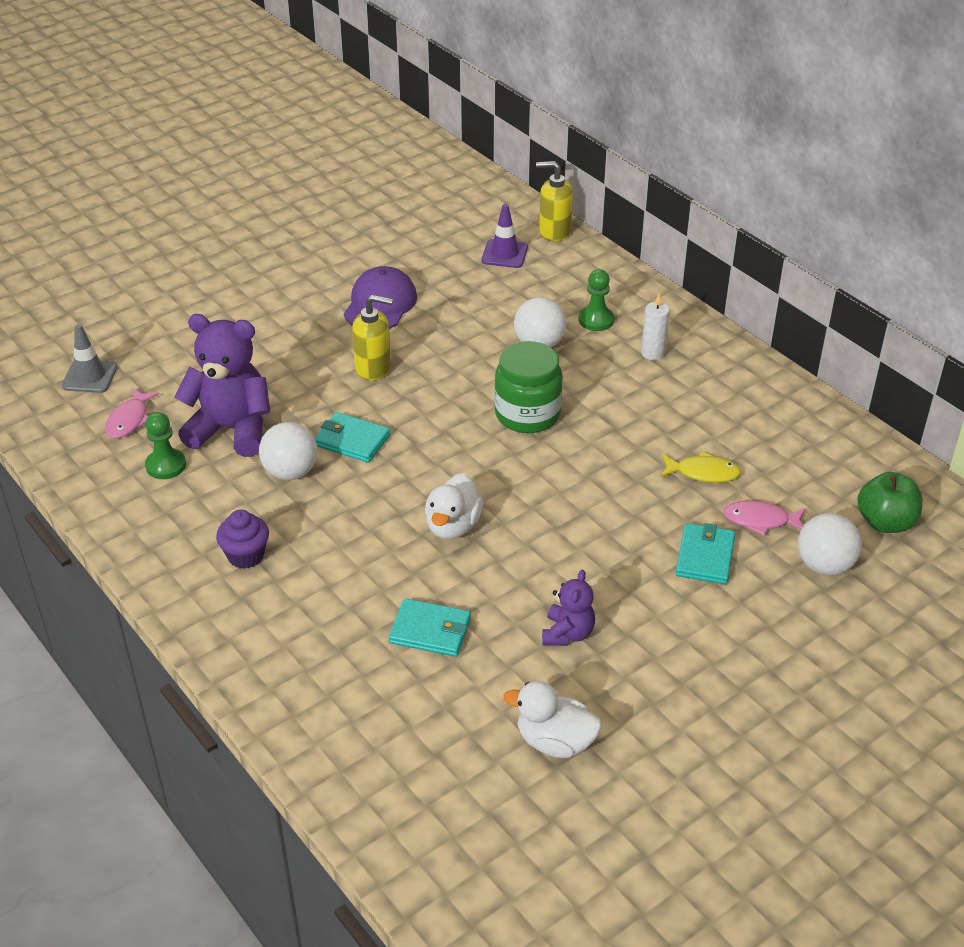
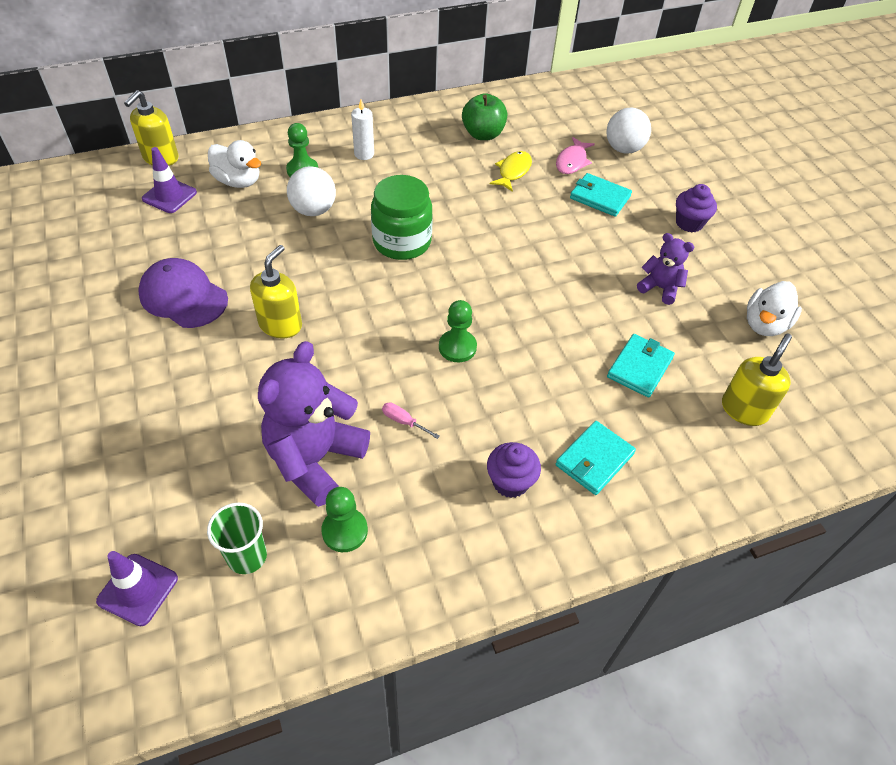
camera: 75 degrees left, 10 degrees up
(90, 377) = (138, 589): grey traffic cone -> purple traffic cone
(129, 420) = (247, 556): pink fish -> green cup
(290, 472) = (404, 421): white ball -> pink screwdriver
(352, 440) = (379, 364): turquoise wallet -> turquoise wallet (594, 459)
(397, 486) = (457, 347): none -> green pawn
(405, 729) = (744, 409): none -> yellow soap dispenser
(453, 526) = (521, 323): white duck -> white duck (238, 181)
(709, 649) = (689, 223): none -> purple cupcake
(885, 522) = (592, 112): green apple -> green apple (483, 134)

